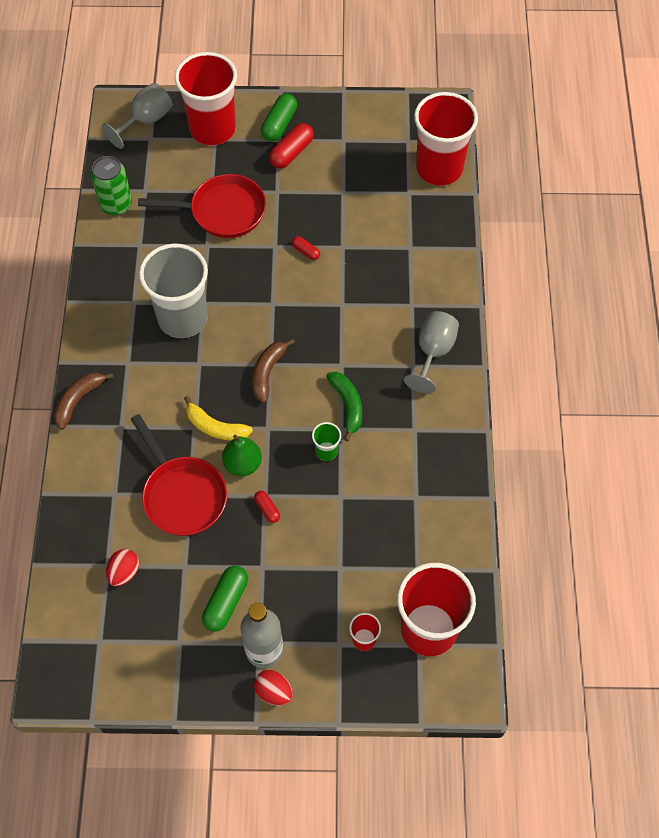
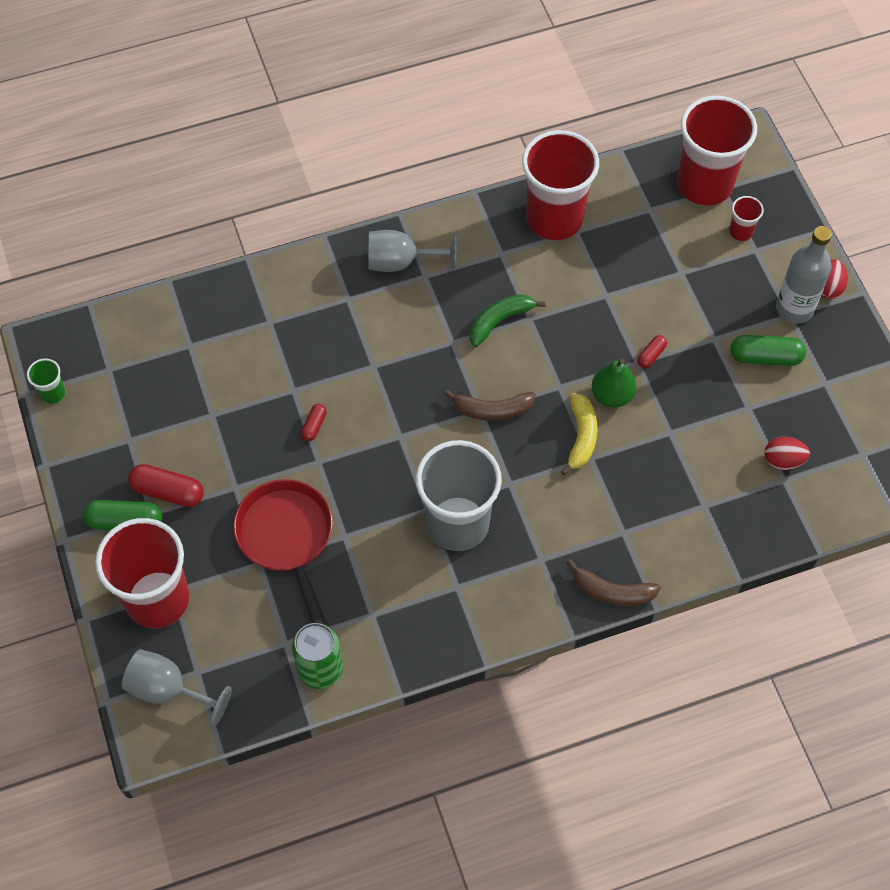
camera: 110 degrees left, 0 degrees up
(182, 494) = (673, 439): red pan -> none
(326, 451) = (561, 323): green cup -> green cup (53, 393)
(439, 169) = (143, 325): red cup -> red cup (554, 219)

